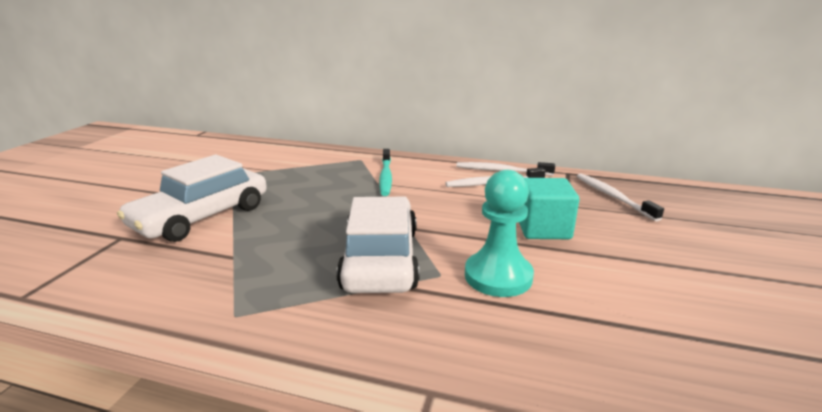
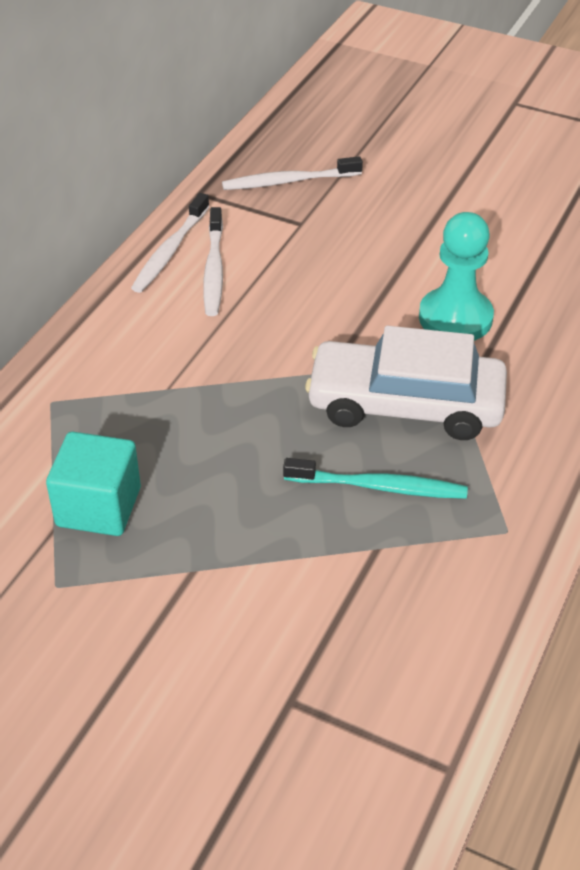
camera: 80 degrees left, 20 degrees up
(202, 216) = (240, 603): white car -> none
(386, 177) = (147, 376): turquoise toothbrush -> turquoise toothbrush (378, 486)
(543, 228) = (359, 259): turquoise cube -> turquoise cube (98, 507)

